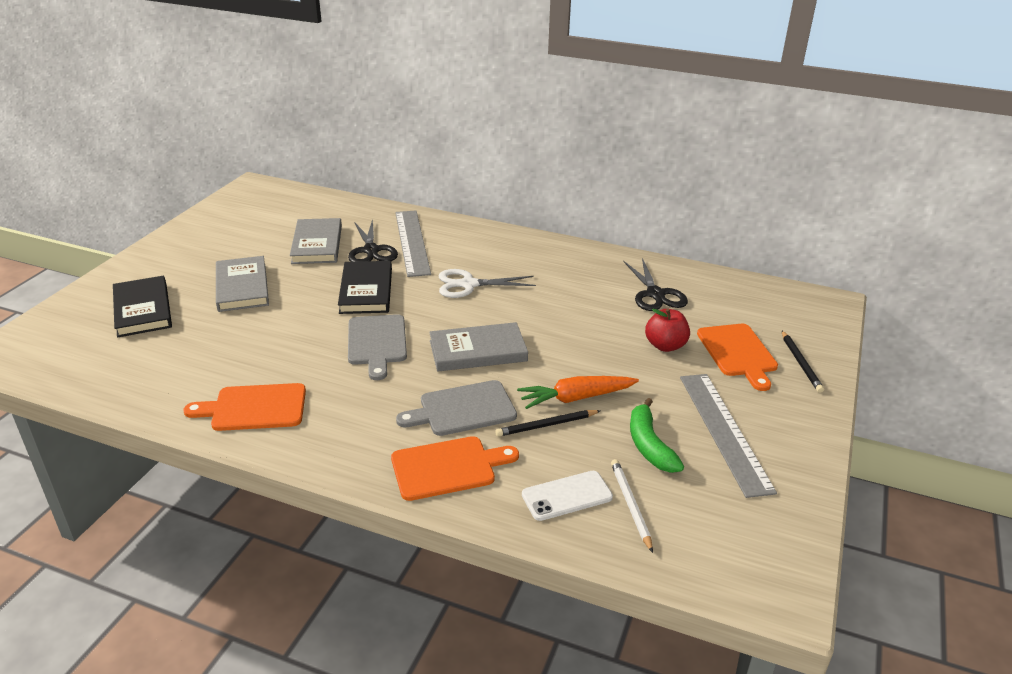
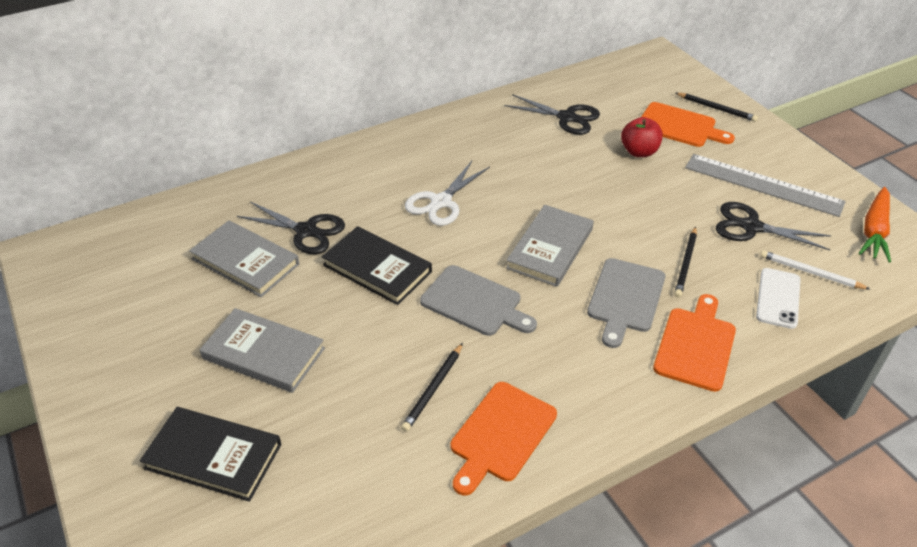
camera: 50 degrees left, 10 degrees up
(272, 362) = (433, 389): none -> black pencil
(412, 242) = (324, 198): grey ruler -> none
(576, 398) = (664, 230): orange carrot -> orange carrot (874, 231)
(649, 445) = (751, 227): green banana -> black scissors

